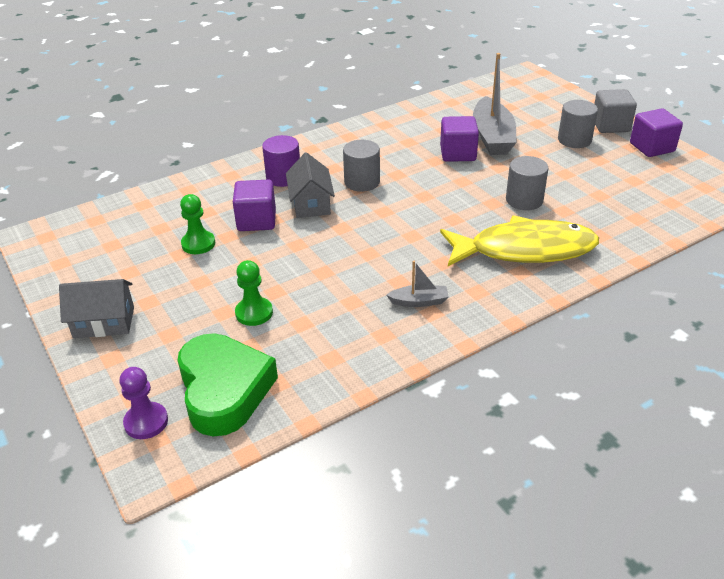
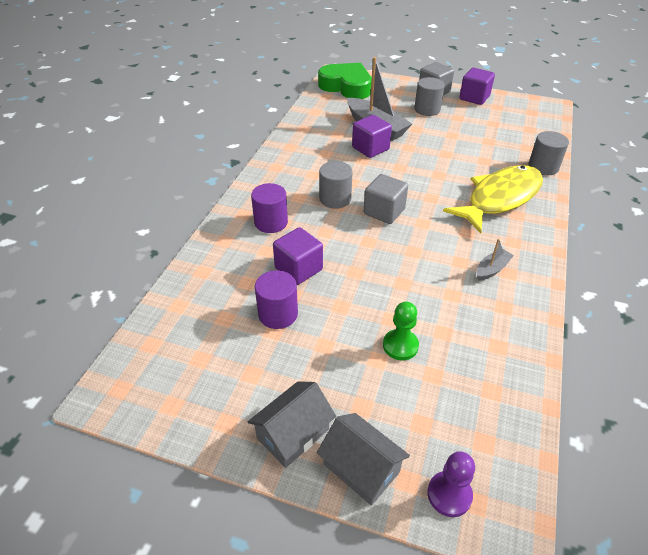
camera: 40 degrees left, 5 degrees up
(198, 244) = (278, 314): green pawn -> purple cylinder
(224, 390) = (466, 423): green heart -> green heart (346, 86)
(311, 203) = (321, 233): grey house -> grey house (361, 468)
(390, 211) = (384, 211): none -> grey cube
(524, 200) = (454, 164): grey cylinder -> grey cylinder (543, 167)

